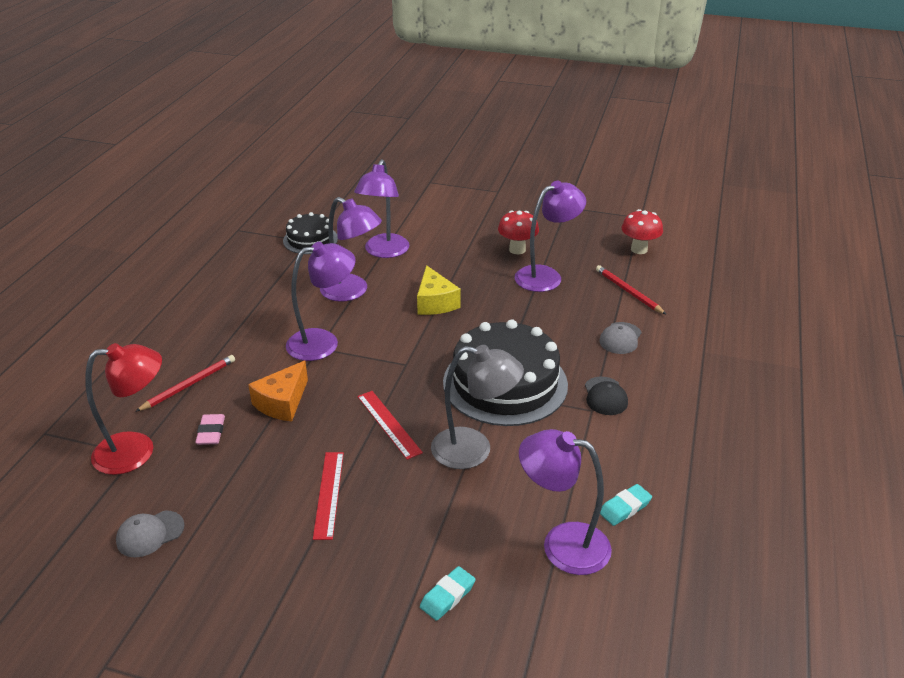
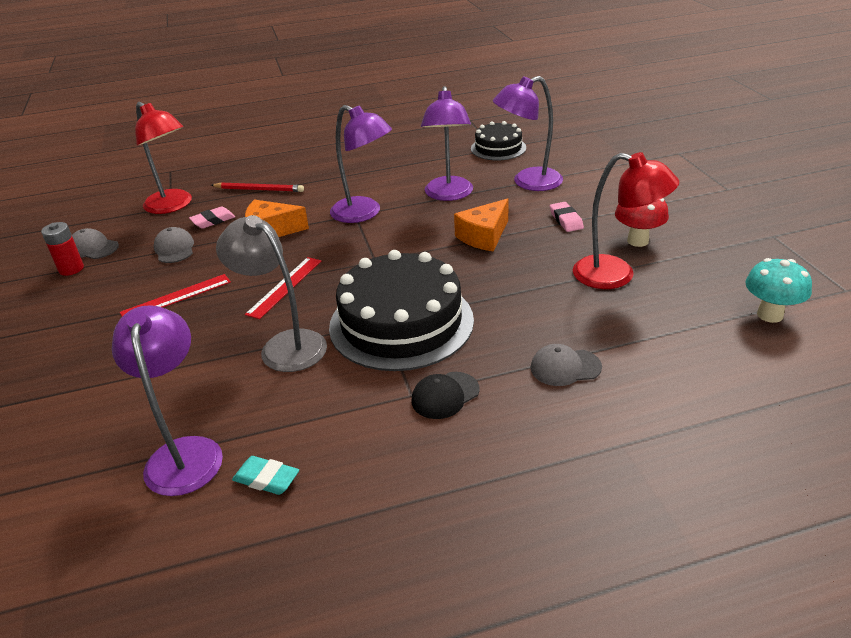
camera: 60 degrees right, 0 degrees up
(176, 561) = (71, 269): none -> red battery
(233, 473) = (174, 249): none -> grey cap
(435, 302) = (484, 236): yellow cheese -> orange cheese
(447, 596) = (83, 407): turquoise eraser -> none
(457, 262) = (566, 220): none -> pink eraser
(474, 450) = (284, 345): grey lamp -> grey lamp turned 150 degrees clockwise
(546, 276) = (616, 275): purple lamp -> red lamp
(628, 292) = (666, 339): red pencil -> none
(639, 249) = (770, 315): red mushroom -> turquoise mushroom

